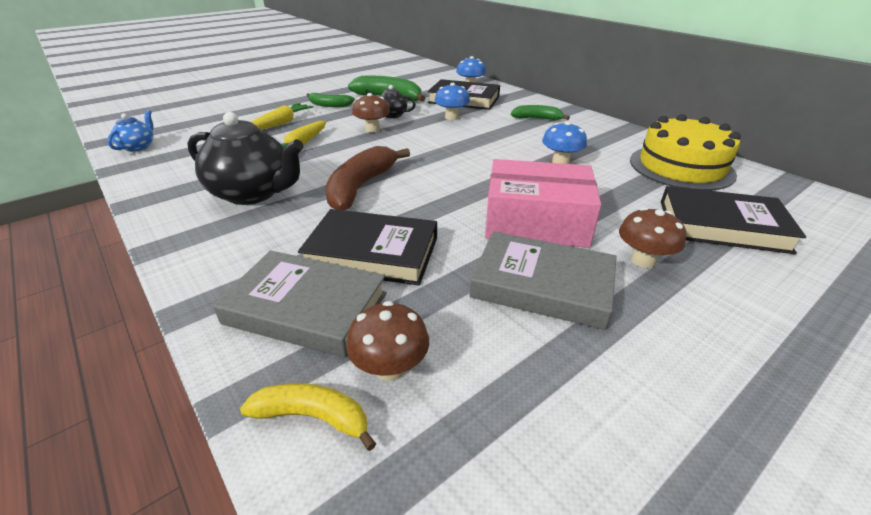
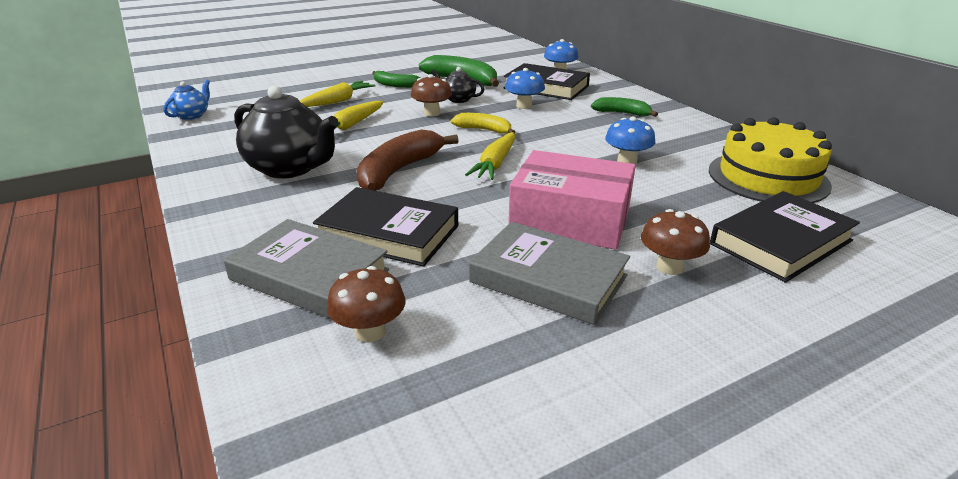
camera: 10 degrees right, 5 degrees down
(313, 417) = (288, 361): yellow banana -> yellow banana (484, 130)
(447, 173) = (495, 164): none -> yellow carrot
(722, 226) = (781, 242): black book -> black book turned 60 degrees counterclockwise

